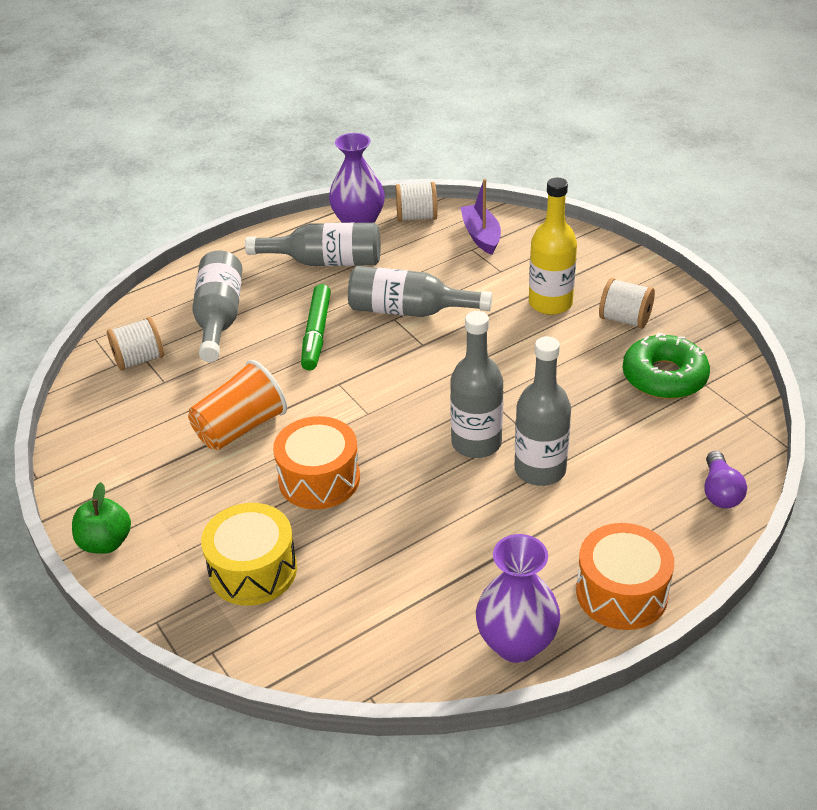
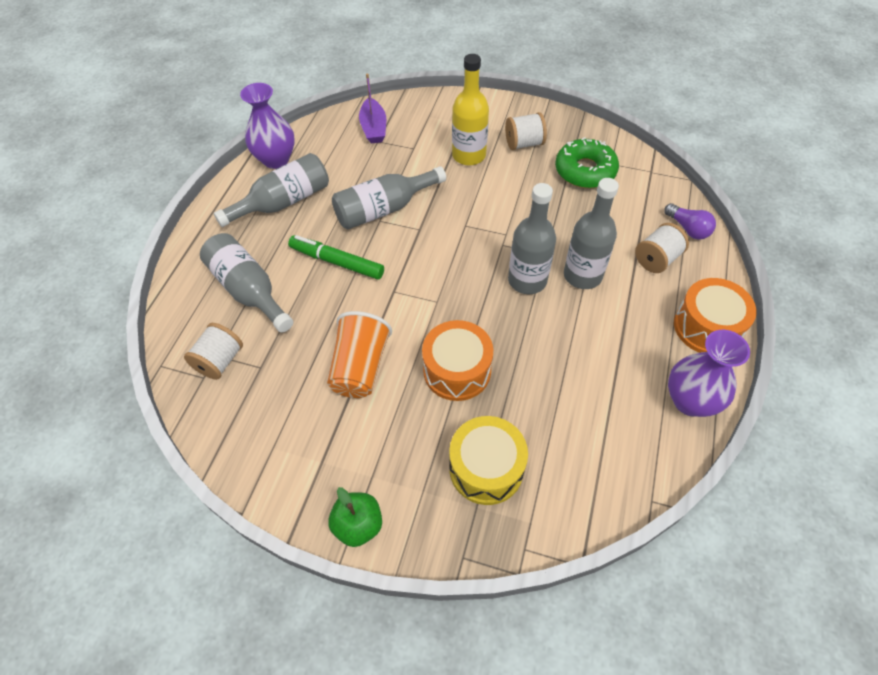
camera: 40 degrees left, 15 degrees up
(316, 334) = (337, 262): green marker -> green marker turned 150 degrees clockwise
(416, 217) = (314, 135): white spool -> white spool (656, 259)
(481, 236) = (373, 128): purple boat -> purple boat turned 135 degrees counterclockwise

